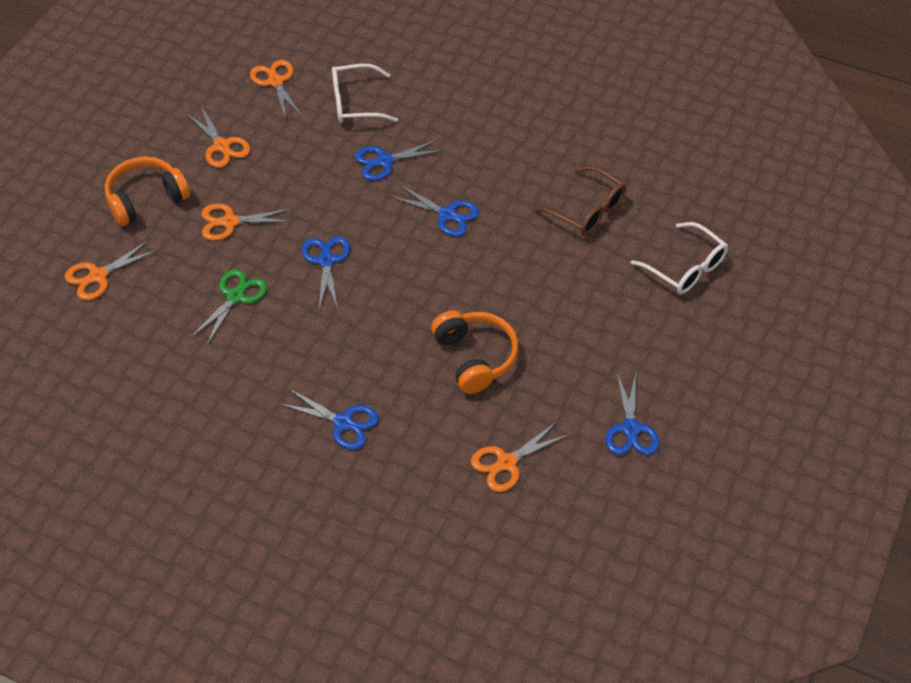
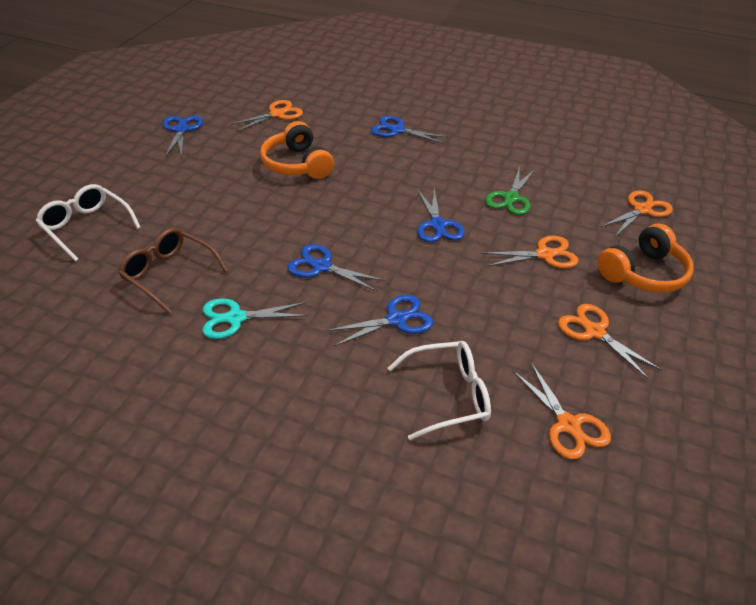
camera: 175 degrees right, 10 degrees down
(519, 167) = (236, 318): none -> turquoise scissors

